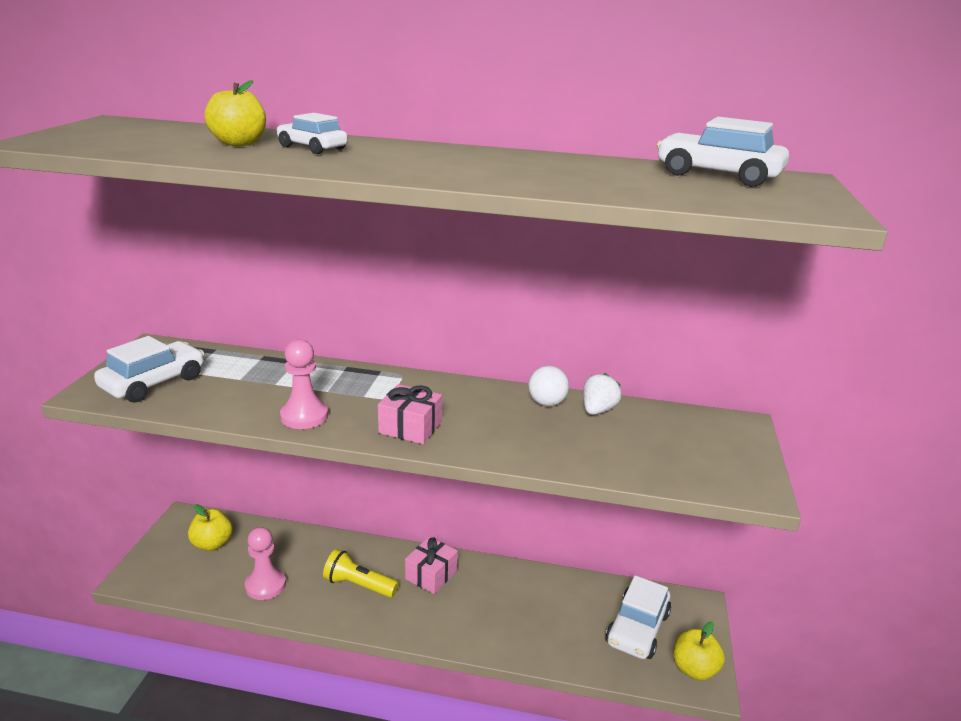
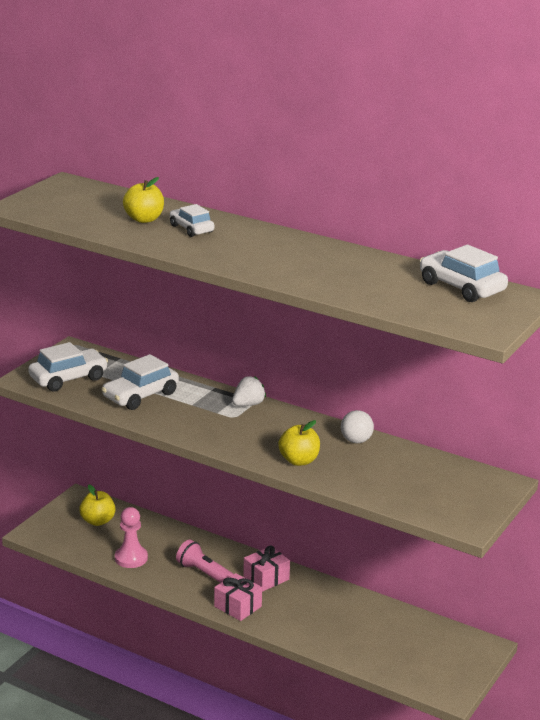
camera: 20 degrees right, 0 degrees up
(304, 416) = (167, 420): pink pawn -> none
(359, 585) = (204, 573): yellow flashlight -> pink flashlight
(410, 427) = (239, 441): pink gift -> pink gift (237, 606)
(598, 410) = (393, 453): white strawberry -> white strawberry (248, 404)
(637, 628) = (419, 649): white car -> white car (140, 395)
(694, 669) = (448, 684): yellow apple -> yellow apple (299, 461)

